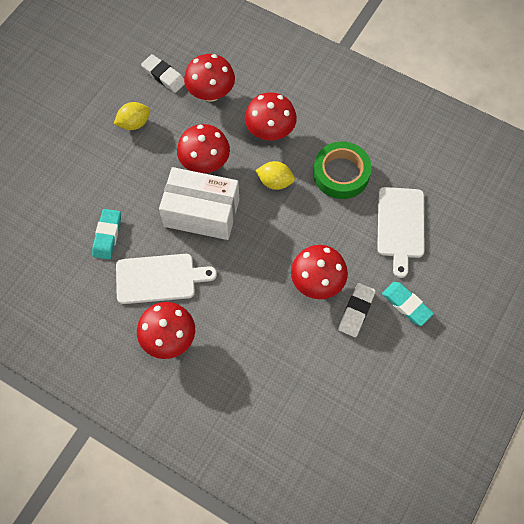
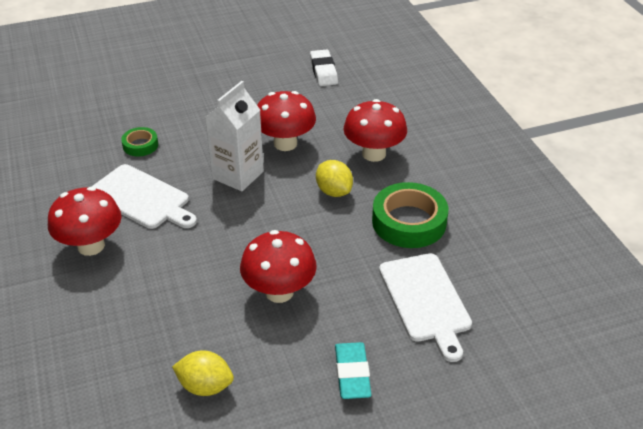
camera: 40 degrees right, 25 degrees down
(107, 235) = (140, 145): turquoise eraser -> green tape
(134, 123) = (259, 88): yellow lemon -> yellow lemon (205, 386)
(201, 213) = (238, 175): white box -> white carton
(211, 93) = (351, 101): red mushroom -> none
(356, 311) = (290, 342): white eraser -> none
(400, 226) = (425, 300): white cutting board -> white cutting board turned 60 degrees counterclockwise

